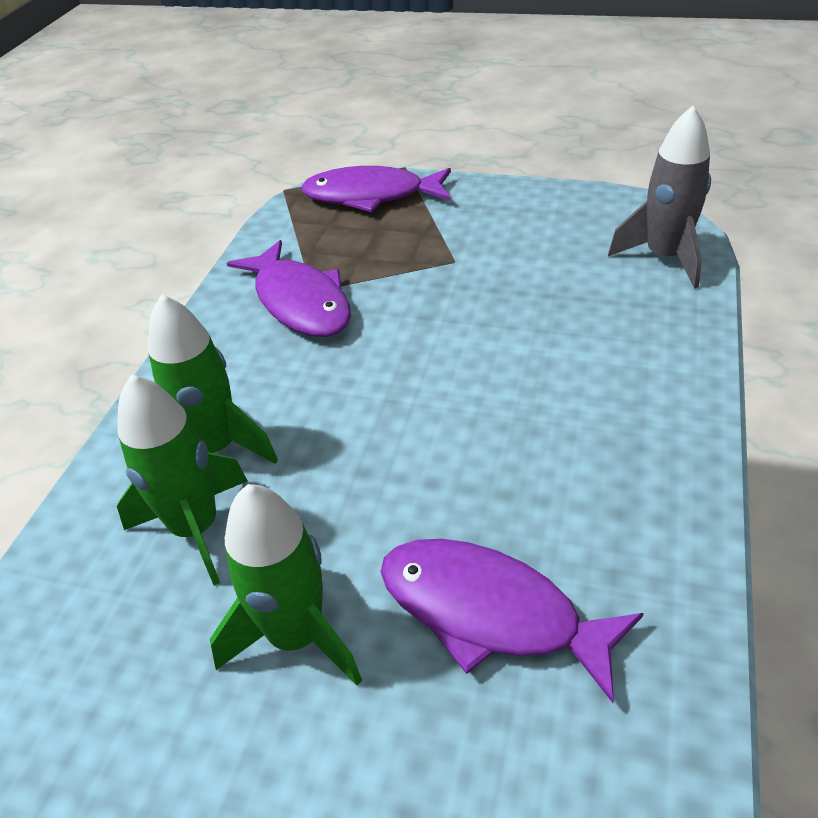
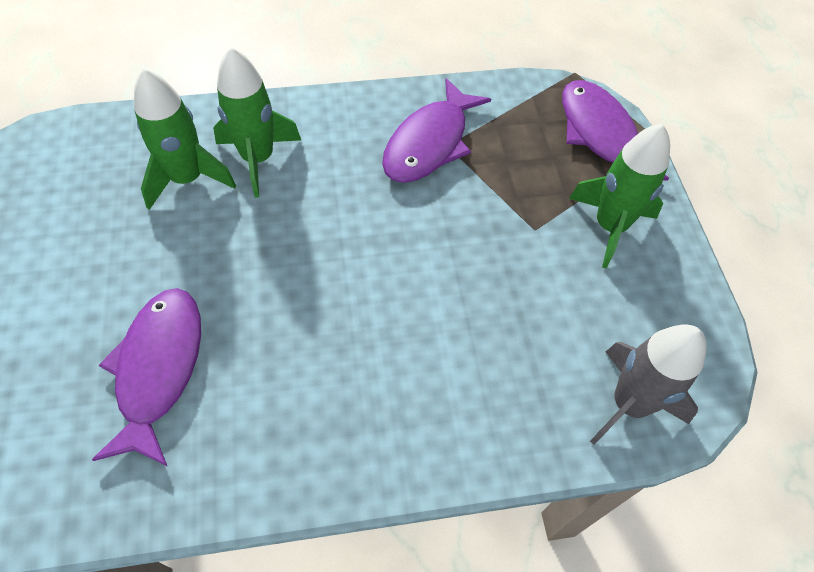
camera: 60 degrees right, 15 degrees up
(296, 635) = (119, 265): green rocket -> green rocket (610, 226)

